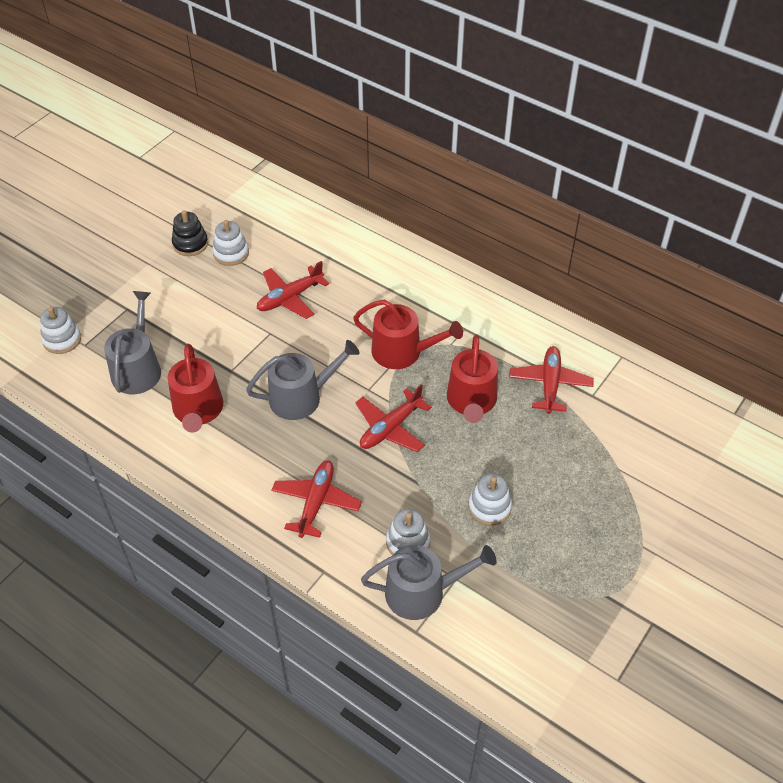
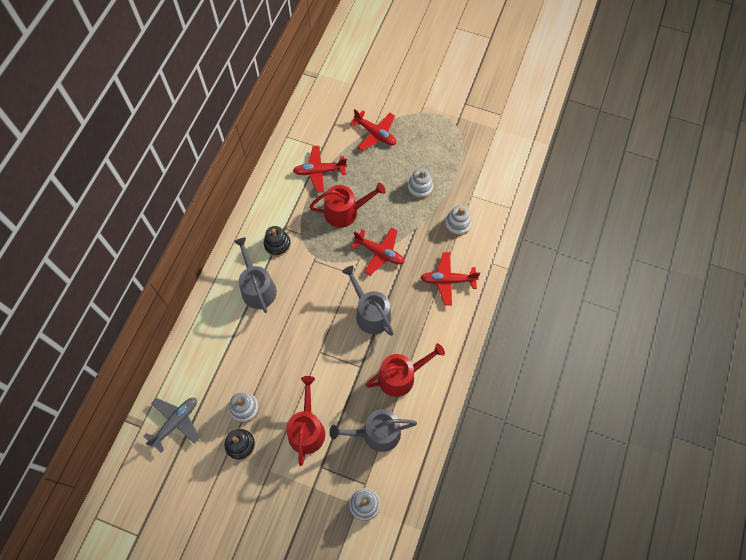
camera: 105 degrees left, 15 degrees up
(242, 196) = (176, 422): none -> grey plane
(290, 298) = (282, 349): red plane -> red plane (375, 134)
(403, 352) = (314, 260): red watering can -> red watering can (307, 429)
(423, 592) = (486, 210): grey watering can -> grey watering can (257, 288)
(441, 317) = (277, 244): none -> black stacking toy

